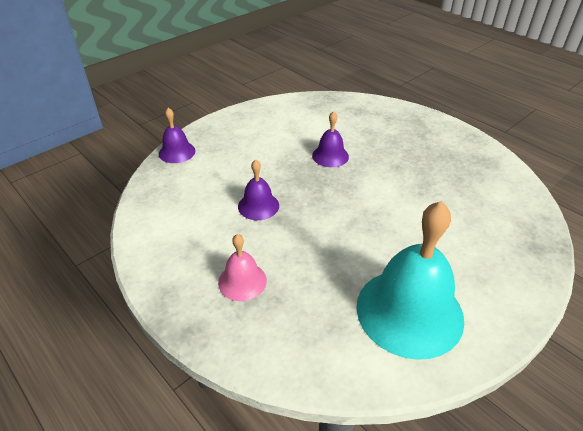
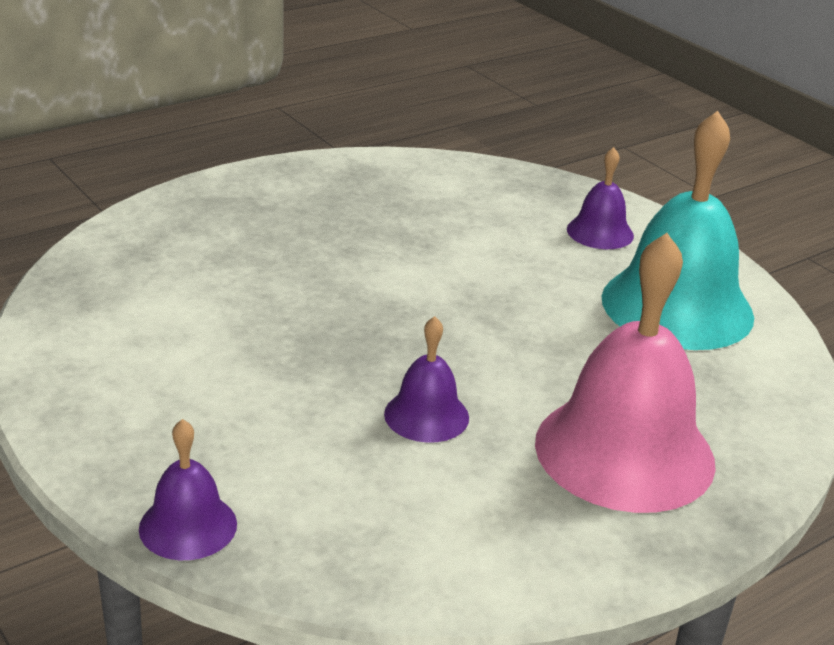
camera: 85 degrees left, 10 degrees down
(242, 281) = (624, 452): pink bell -> pink bell, size x2.06
(330, 156) = (290, 311): purple bell -> purple bell (600, 232)

